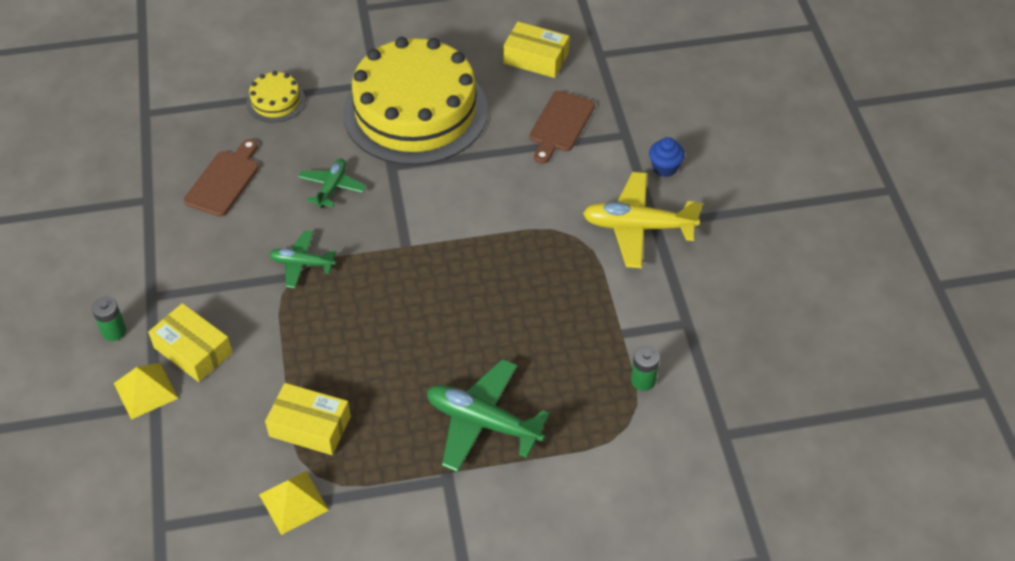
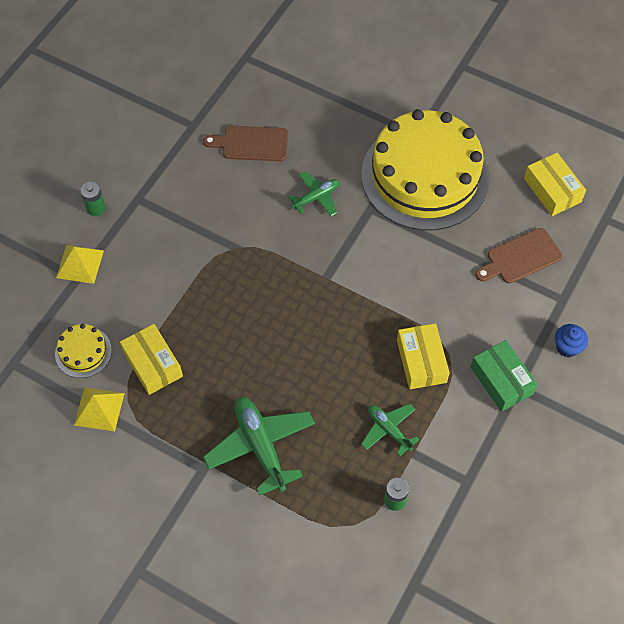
camera: 40 degrees right, 10 degrees up
(193, 350) = (129, 256): yellow box -> yellow box (421, 361)
(224, 181) = (251, 144): brown cutting board -> brown cutting board turned 150 degrees counterclockwise
(276, 101) = (336, 104): yellow cake -> yellow cake (83, 352)
(302, 264) = (247, 242): green plane -> green plane (389, 430)
(638, 227) = (501, 380): yellow plane -> green box

